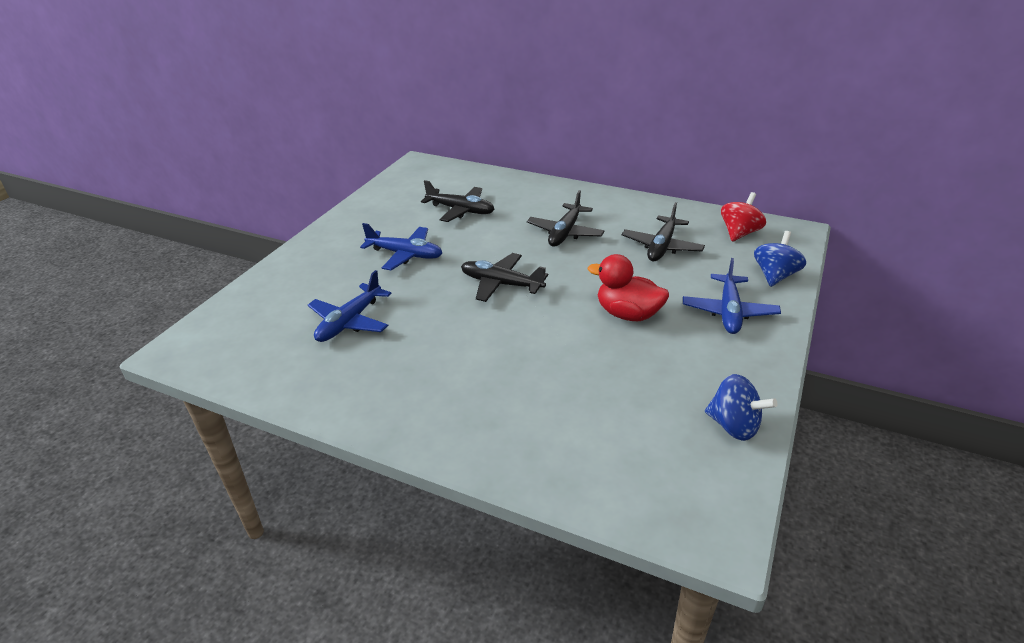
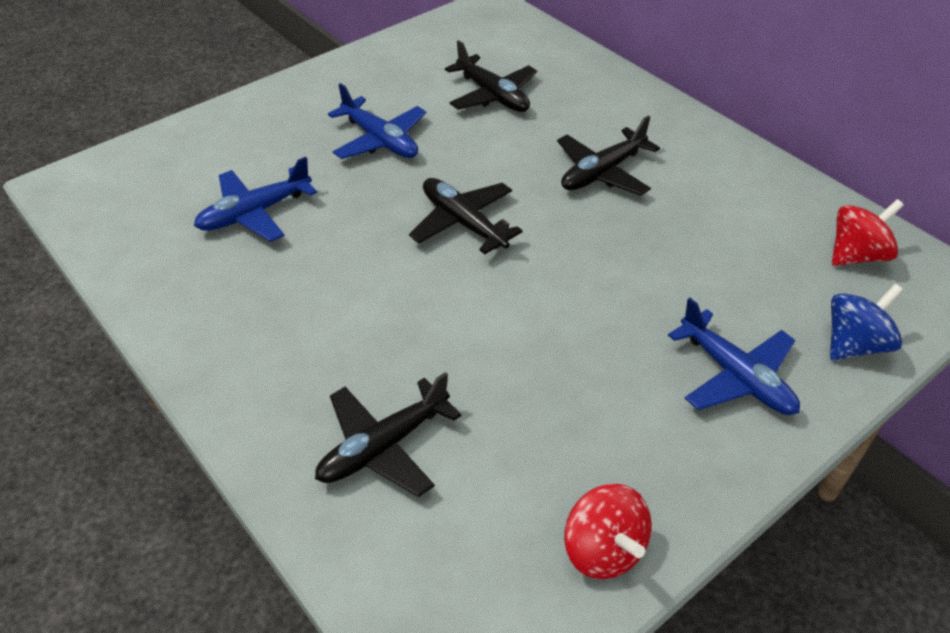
camera: 25 degrees right, 10 degrees up
(627, 314) = (591, 327): red duck -> none
(661, 247) = (720, 239): black plane -> black plane (383, 446)
(729, 312) = (736, 376): blue plane -> blue plane turned 75 degrees counterclockwise
(734, 426) = (603, 549): blue spinning top -> red spinning top

